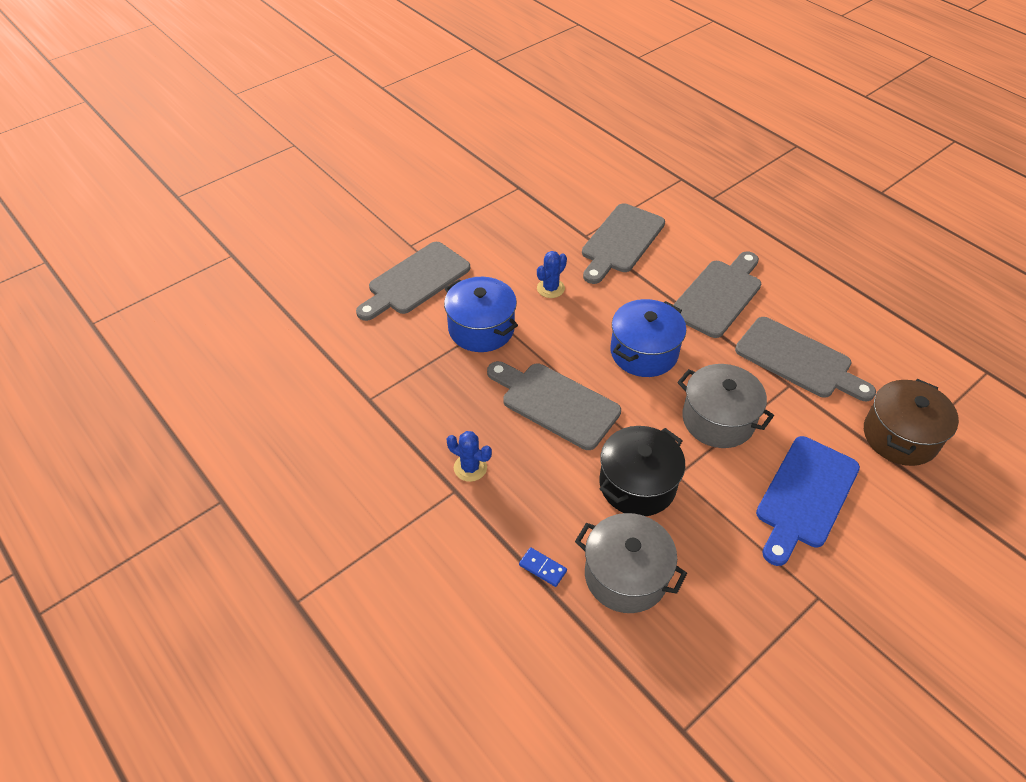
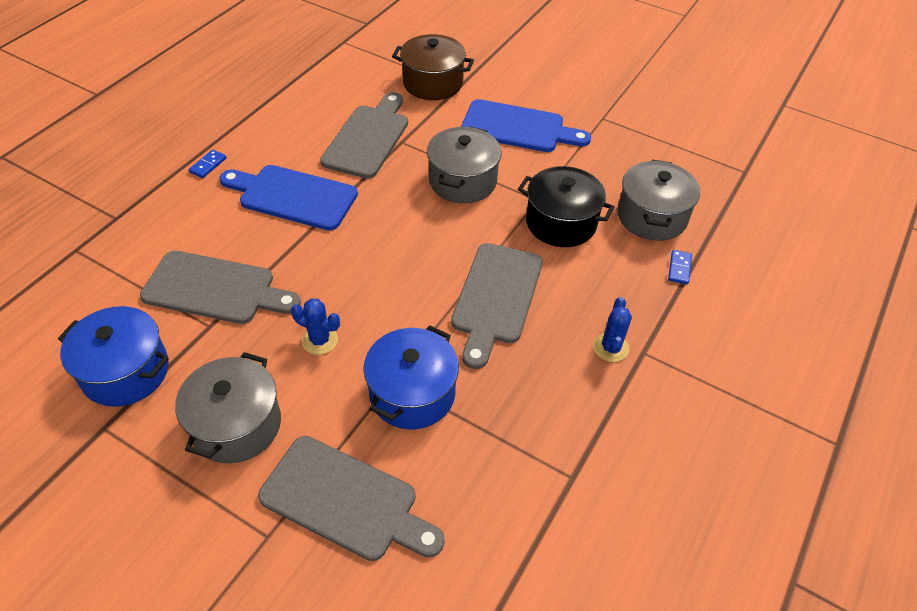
camera: 110 degrees left, 0 degrees up
(495, 240) = (236, 425): none -> grey pot
(644, 352) = (397, 241): blue pot -> blue pot (126, 372)
(718, 295) = (293, 196): grey cutting board -> blue cutting board
(770, 249) = (208, 165): none -> blue domino

